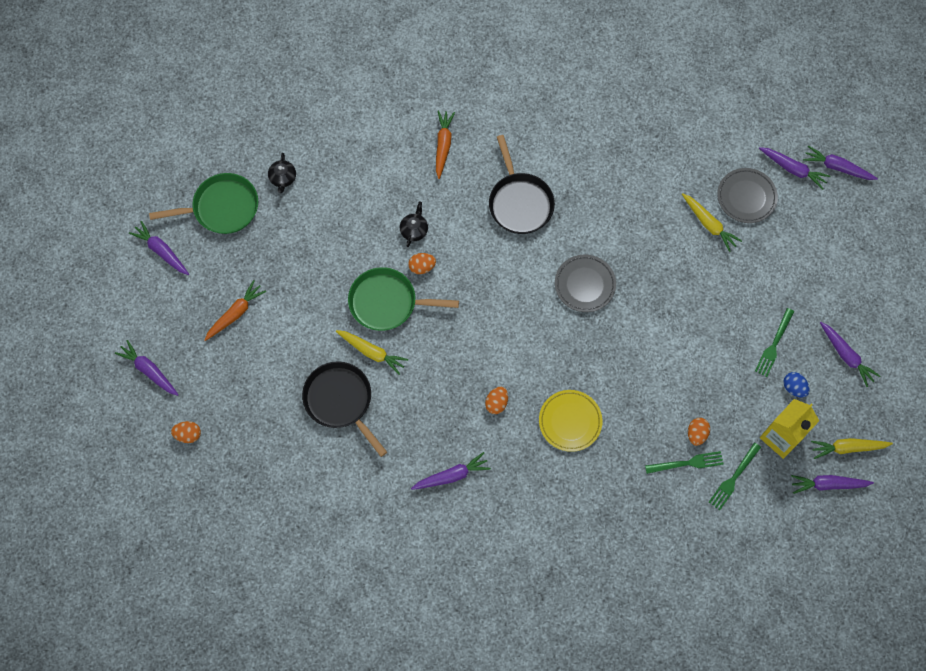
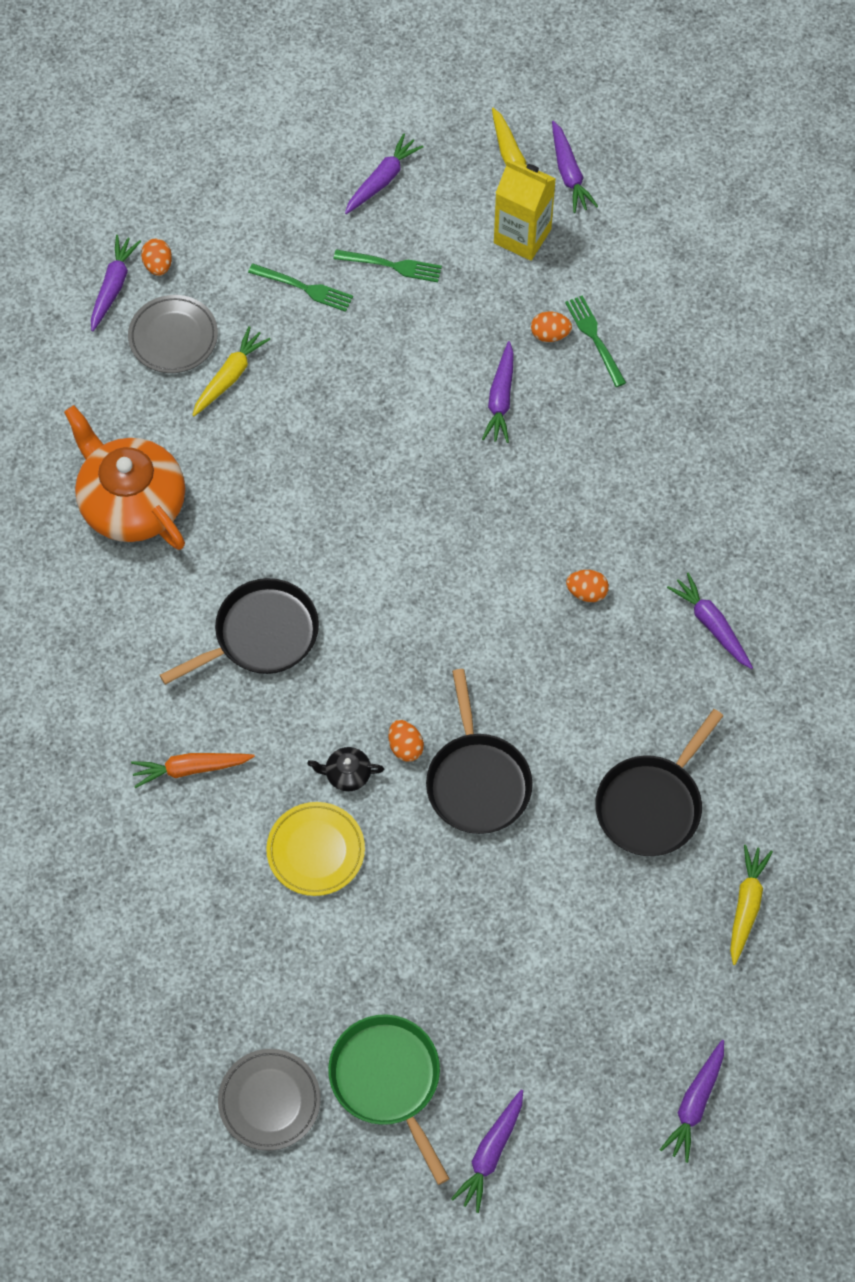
camera: 105 degrees left, 5 degrees down
(188, 434) = (775, 1009): orange egg -> orange egg (158, 265)
(235, 313) = (561, 1001): orange carrot -> none
(283, 178) = (310, 999): black teapot -> none
(372, 352) = (563, 781): yellow carrot -> yellow carrot (746, 905)
(387, 302) = (477, 781): green pan -> black pan
(570, 421) = (583, 492): yellow plate -> yellow plate (316, 851)
(584, 285) = (370, 517): grey plate -> grey plate (269, 1101)
(630, 149) = (131, 502): none -> orange teapot
(733, 478) = (597, 280): green fork -> green fork (304, 288)
(794, 388) = (447, 232): blue egg -> none
(837, 167) = (96, 232): purple carrot -> purple carrot (500, 399)

